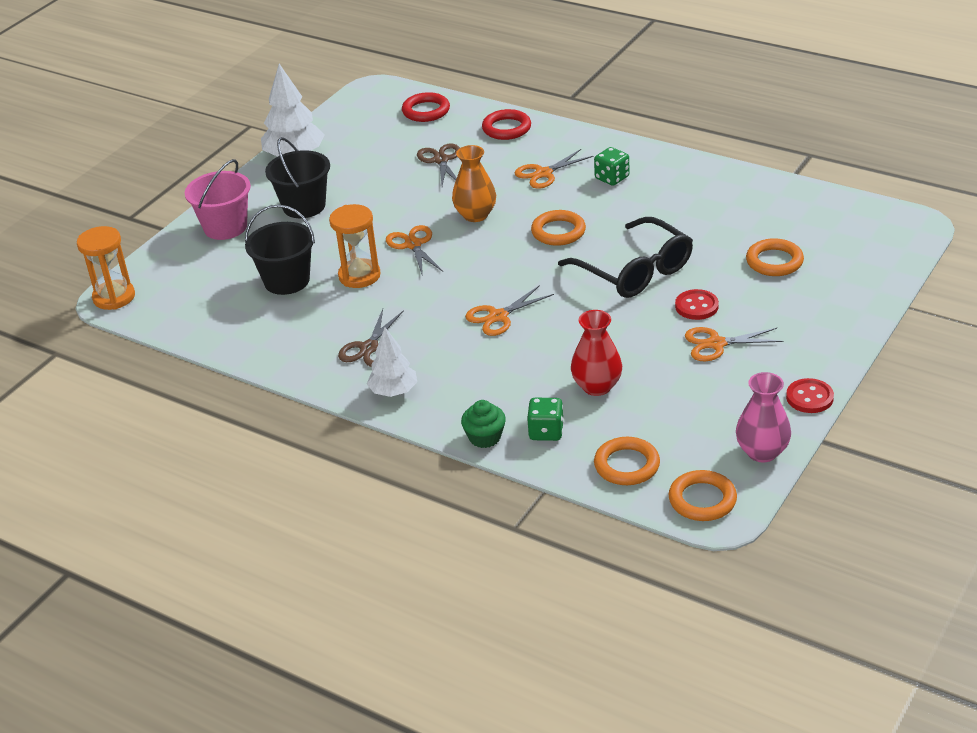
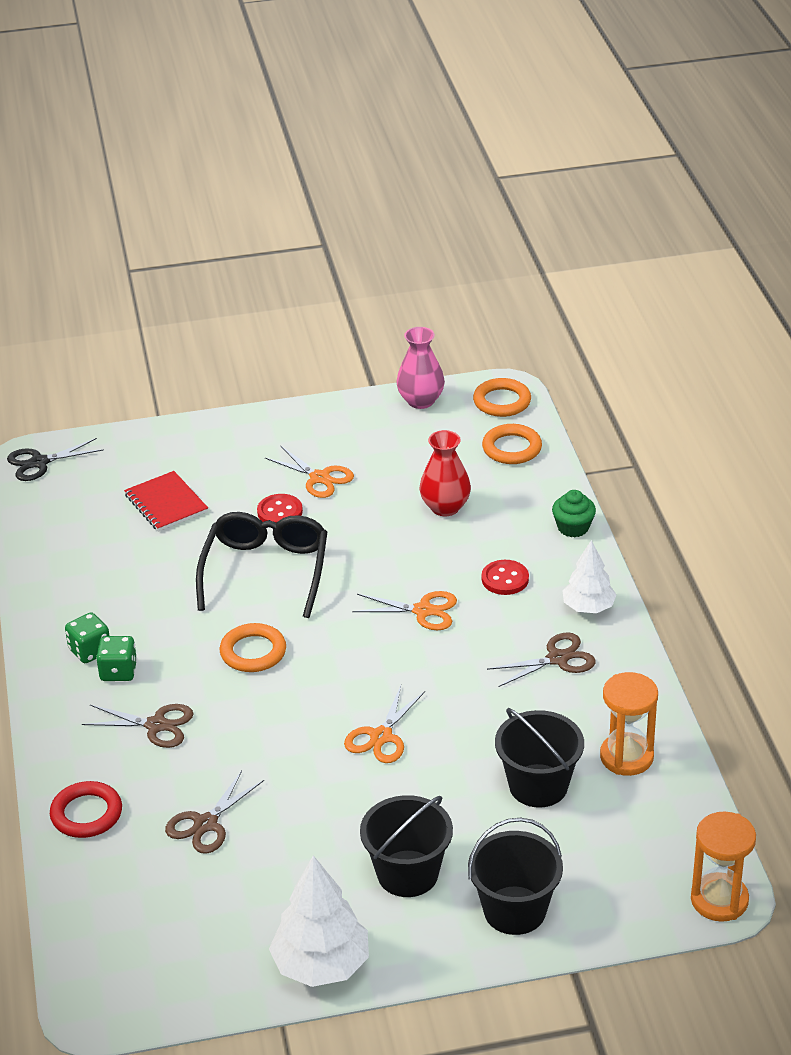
camera: 135 degrees left, 0 degrees up
(225, 227) = (514, 910): pink bucket -> black bucket
(359, 276) = (471, 739): orange hourglass -> orange hourglass (626, 757)
(426, 111) = (107, 915): red ring -> none
(475, 215) = (283, 726): orange vase -> none
(543, 173) = (156, 725): orange scissors -> brown scissors
(546, 432) = (527, 502): green dice -> green dice (90, 651)
(774, 261) = (166, 503): orange ring -> red notebook
(809, 397) = (334, 408): red button -> red button (505, 579)
(901, 227) = (39, 462): none -> black scissors

